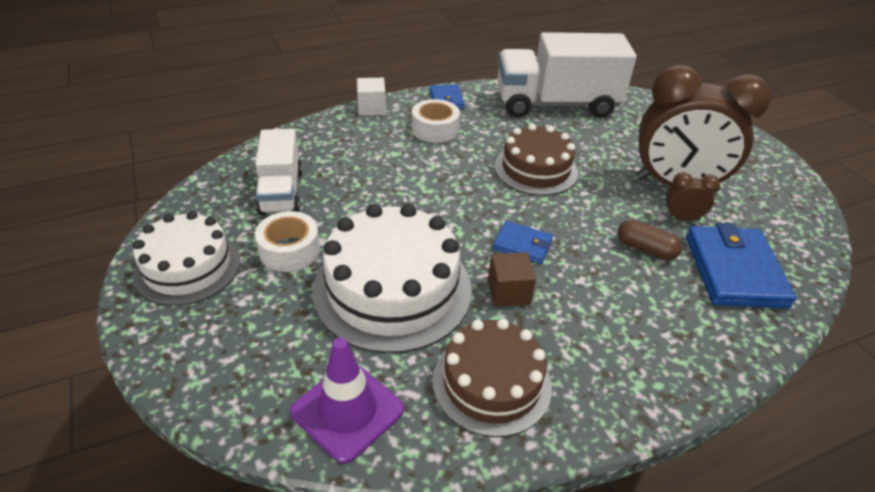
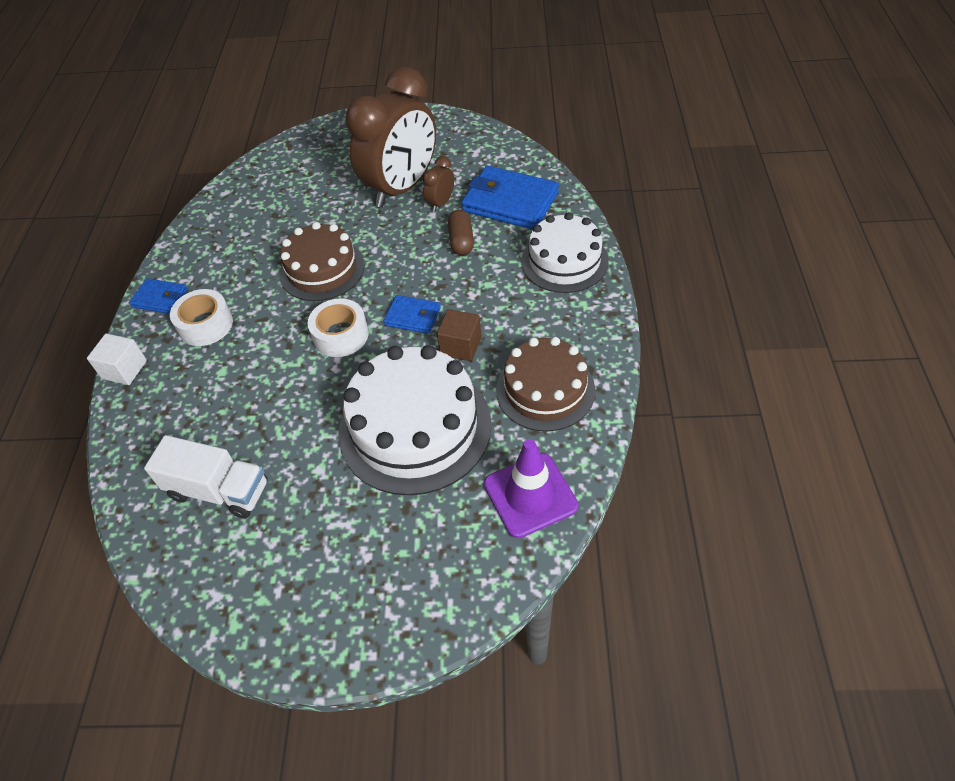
camera: 60 degrees left, 10 degrees up
(187, 267) = (289, 601): white cake -> white cake (564, 261)
(289, 250) = (317, 500): white tape -> white tape (340, 335)
(522, 245) = (412, 316): blue wallet -> blue wallet turned 60 degrees clockwise
(556, 104) = (236, 216): white truck -> none
(645, 249) = (461, 241): brown capsule -> brown capsule turned 60 degrees counterclockwise

